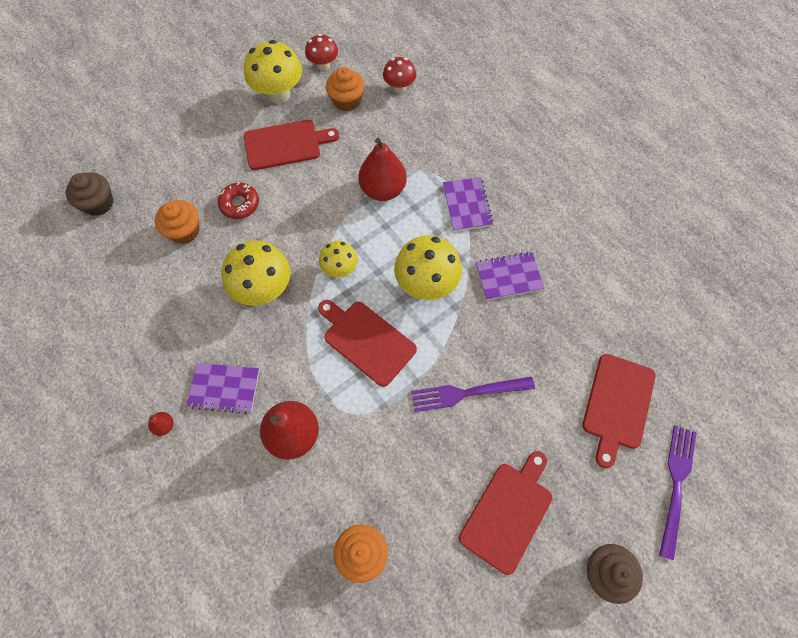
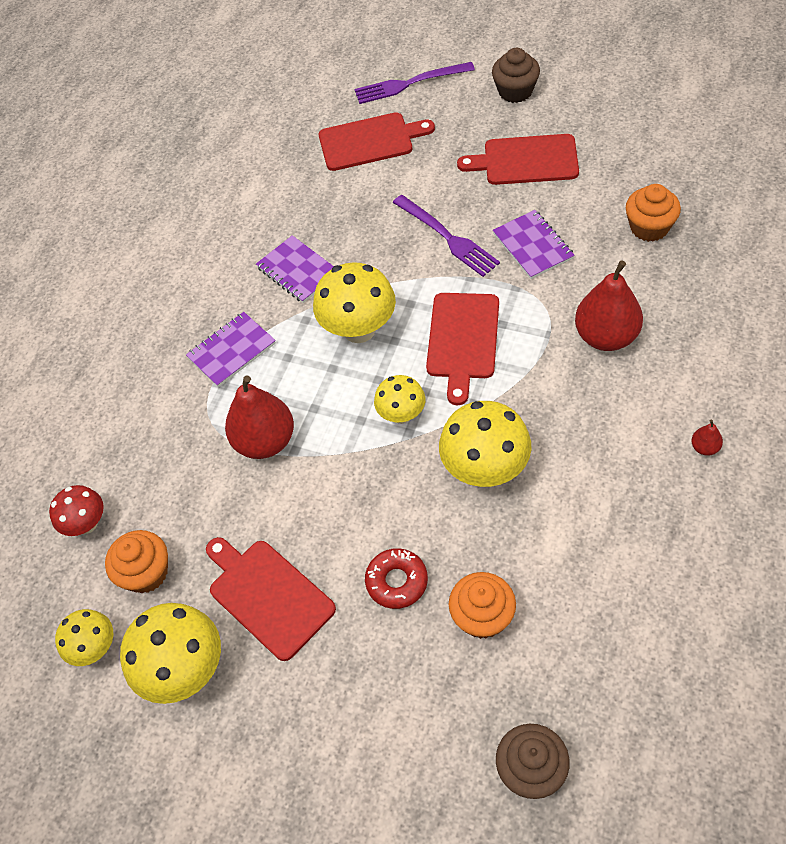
camera: 115 degrees left, 10 degrees down
(224, 388) = (620, 424): purple notebook -> purple notebook (532, 246)
(323, 65) = (95, 648): red mushroom -> yellow mushroom

